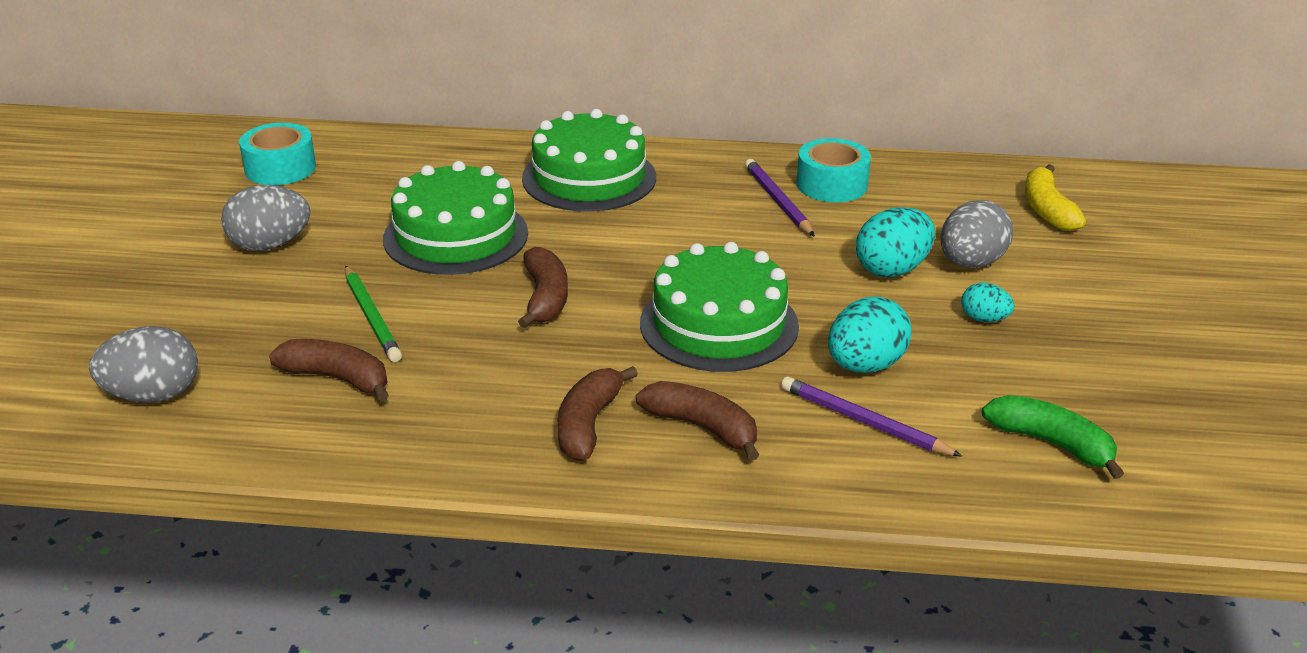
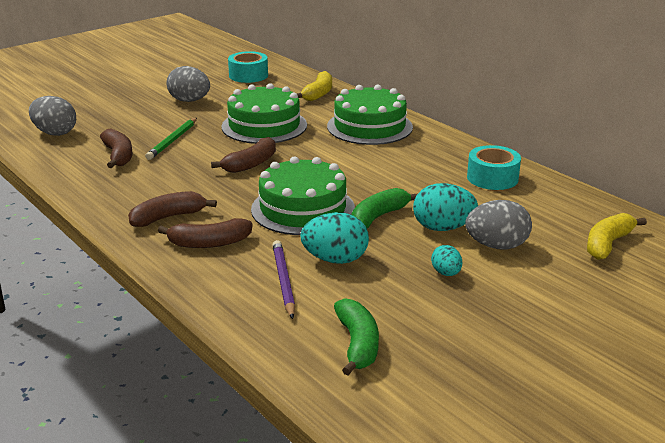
camera: 45 degrees right, 5 degrees down
(436, 157) = (318, 94): none -> yellow banana
(702, 428) = (209, 243): brown banana -> brown banana turned 90 degrees clockwise
(778, 201) = (445, 173): purple pencil -> none
(811, 290) = (379, 216): none -> green banana

